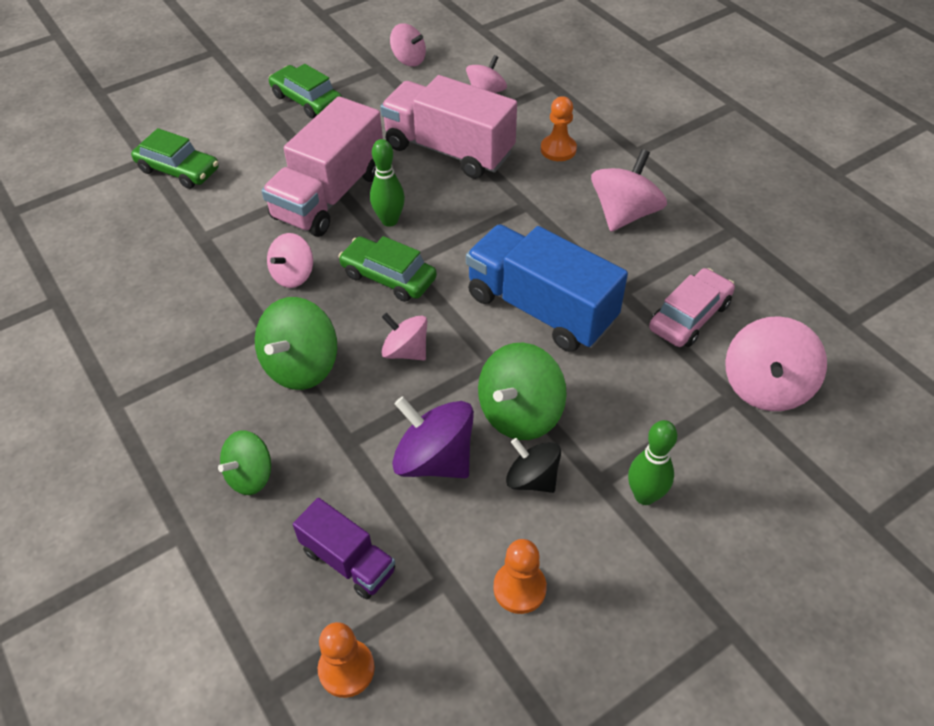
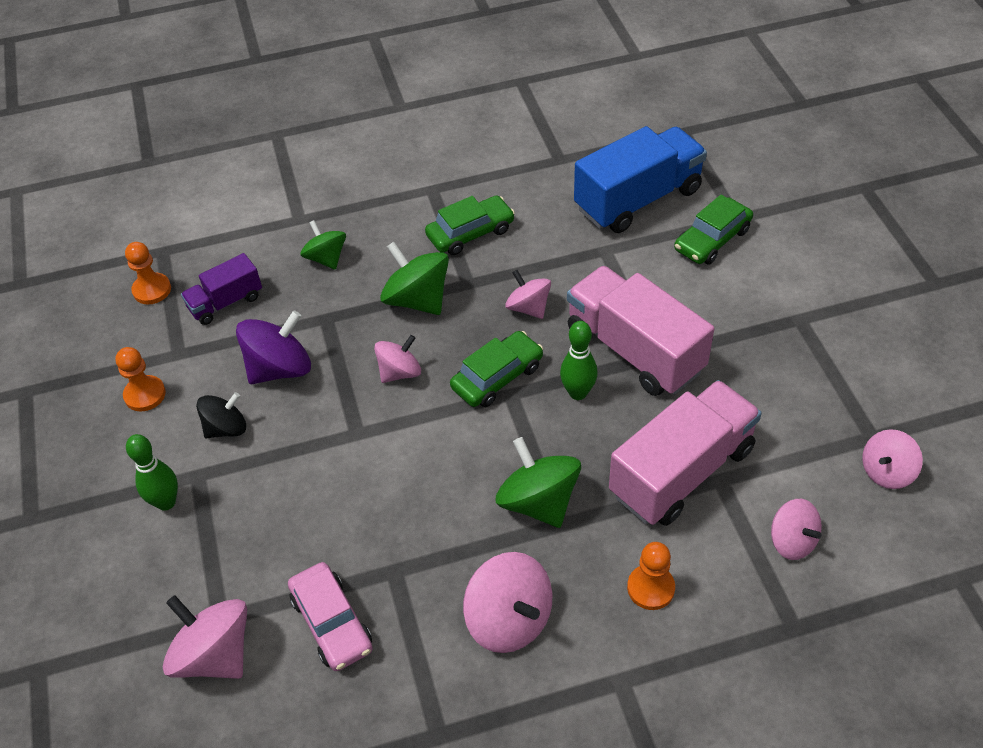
camera: 110 degrees right, 0 degrees up
(306, 100) = (814, 354): green car -> green car (470, 233)
(520, 413) = (292, 438): green spinning top -> green spinning top (538, 502)
(540, 308) = (403, 490): blue truck -> blue truck (638, 199)

